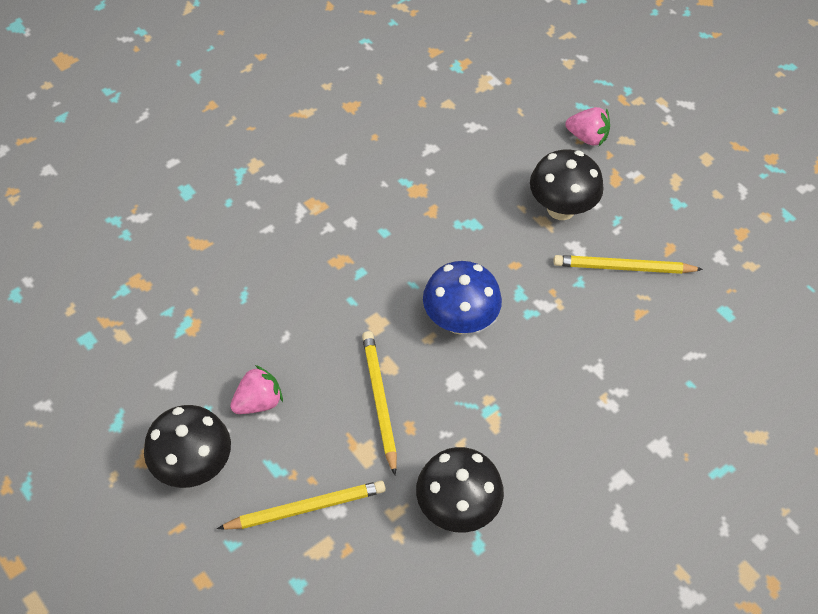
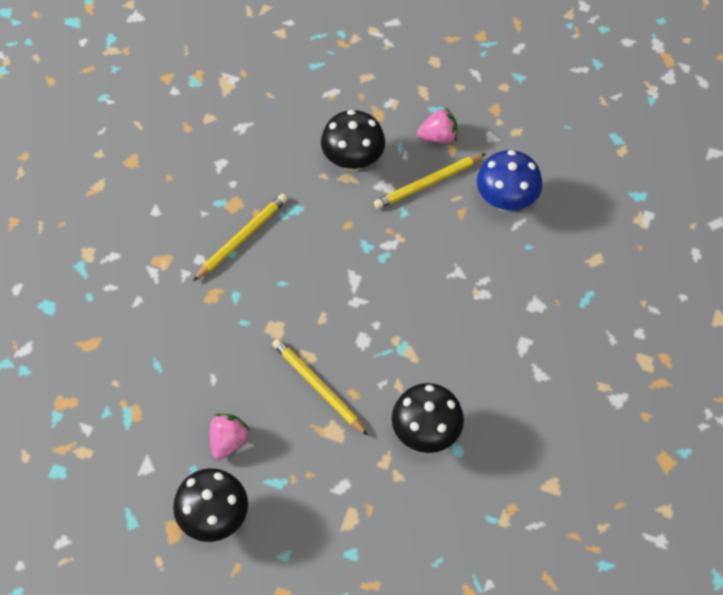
camera: 30 degrees left, 5 degrees up
(306, 508) = (319, 497): yellow pencil -> yellow pencil (242, 238)
(459, 321) = (336, 292): blue mushroom -> blue mushroom (506, 200)
(587, 137) = (335, 90): pink strawberry -> pink strawberry (438, 136)

